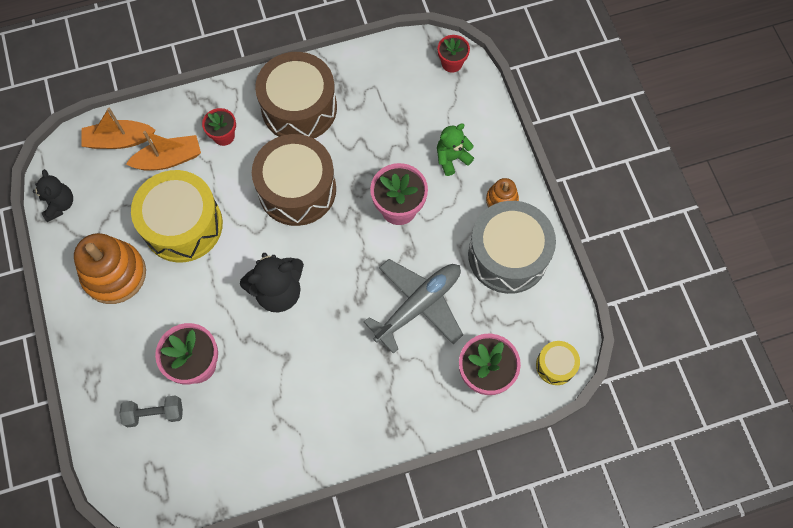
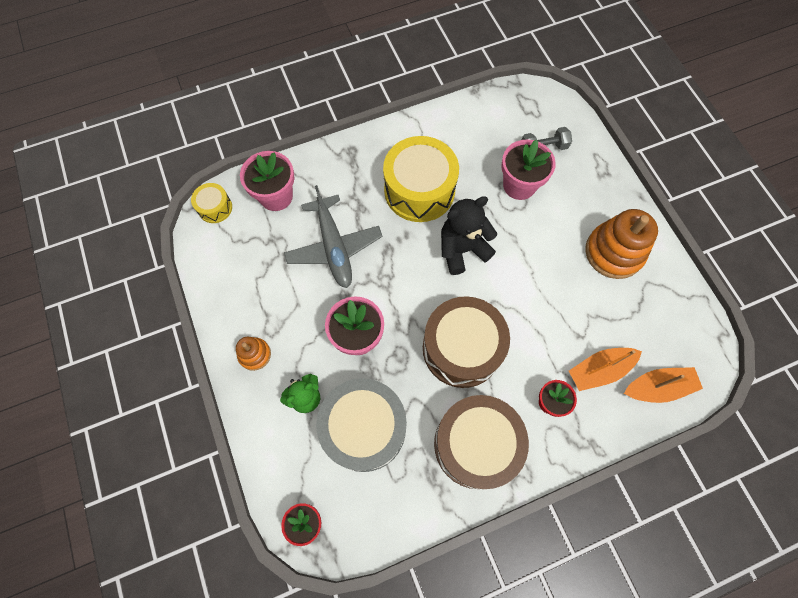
camera: 175 degrees right, 0 degrees up
(59, 204) = (690, 313): black teddy bear -> none
(183, 225) = (565, 302): yellow drum -> yellow drum (419, 190)
(419, 305) = (334, 247): grey plane -> grey plane turned 60 degrees counterclockwise
(508, 255) = (251, 299): grey drum -> grey drum (364, 428)

